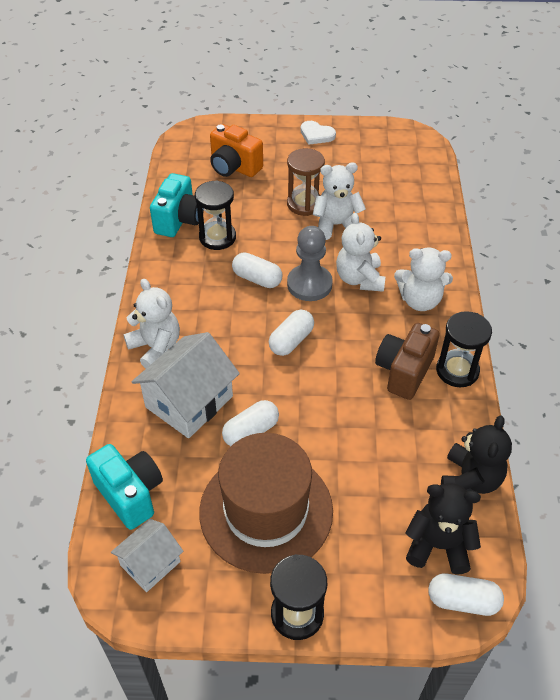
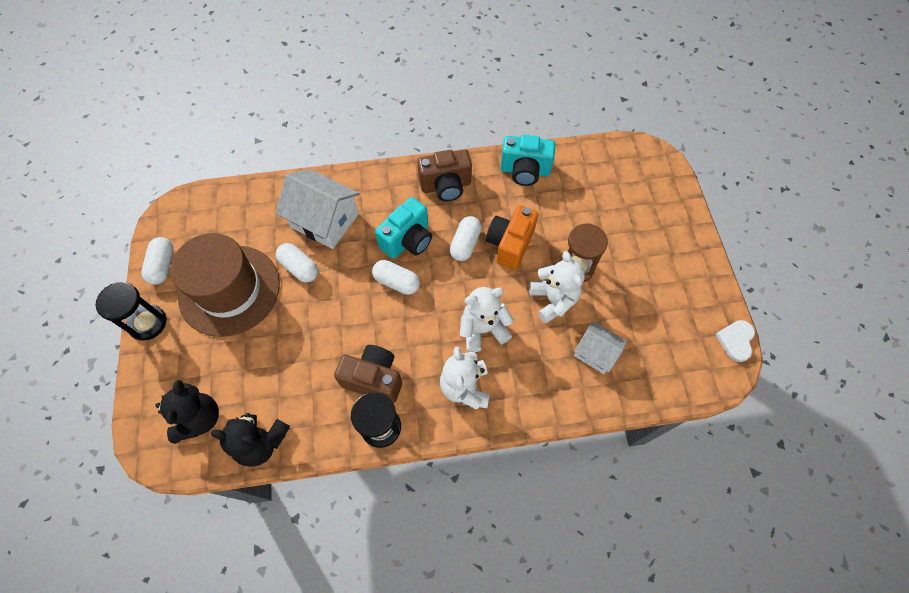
camera: 80 degrees right, 15 degrees up
(130, 494) = (241, 202): turquoise camera -> turquoise camera (408, 240)
(150, 563) = (188, 226): white house -> white house (595, 353)
(156, 347) = (375, 187): white teddy bear -> none
(177, 285) = (446, 186): none -> brown camera
(217, 237) = (510, 204): black hourglass -> none
(234, 167) = (611, 199): orange camera -> orange camera (510, 244)
(309, 284) = (467, 287): grey pawn -> none
(316, 135) = (691, 263): white heart -> white heart (735, 340)
(462, 601) = (152, 440): white capsule -> white capsule (163, 266)

